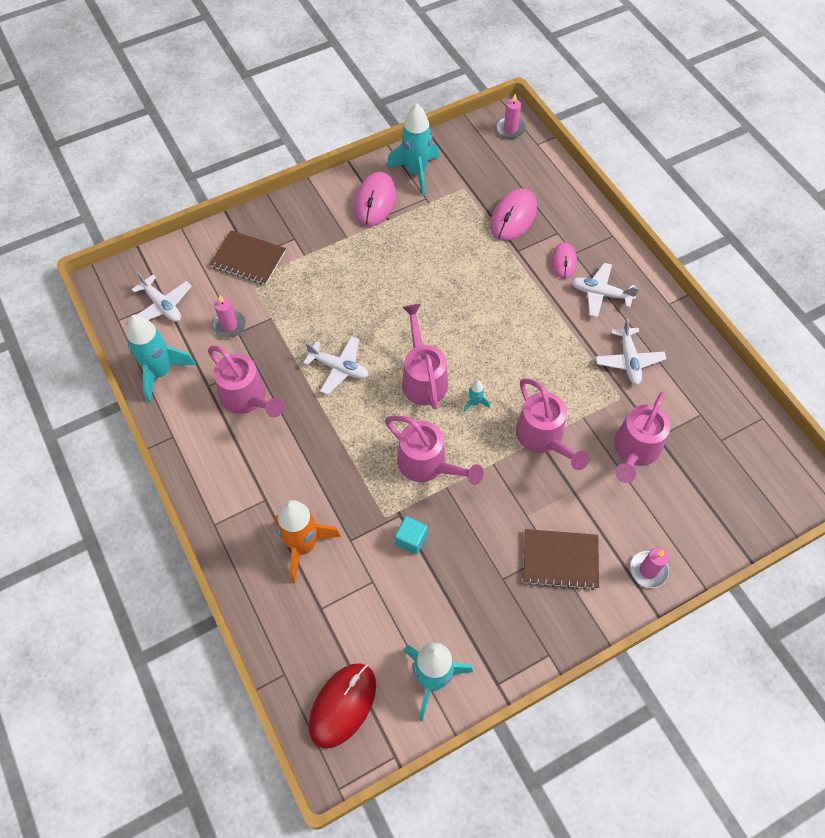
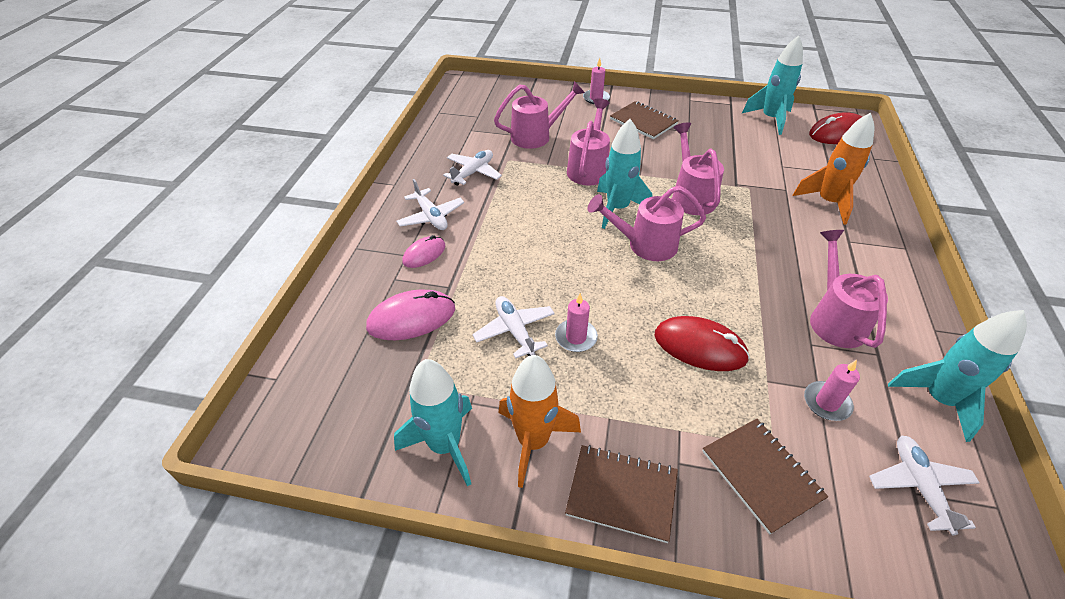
camera: 140 degrees left, 15 degrees down
(312, 207) = (622, 493): none -> brown notebook
(325, 314) = (700, 346): none -> red mouse
(339, 368) = (719, 292): white plane -> white plane (515, 331)
(375, 201) = (533, 442): pink mouse -> orange rocket
(411, 539) = (737, 170): turquoise cube -> none
(423, 378) = (645, 245): pink watering can -> pink watering can turned 60 degrees clockwise
(475, 403) = (617, 209): turquoise rocket -> turquoise rocket, size x2.32
(510, 129) = (271, 421): pink candle -> pink candle (576, 337)

